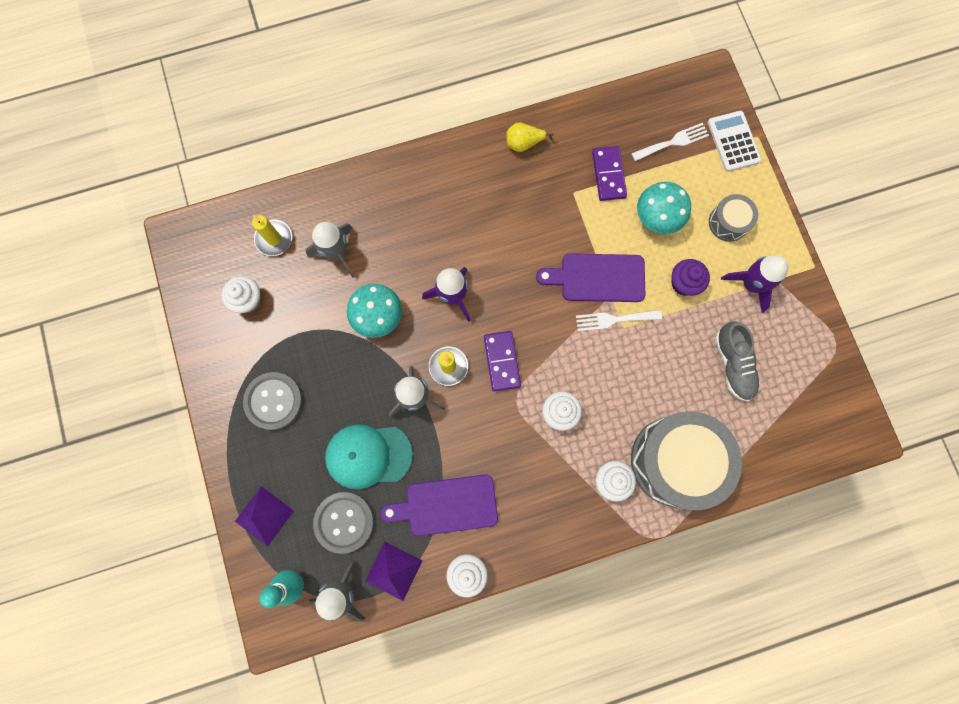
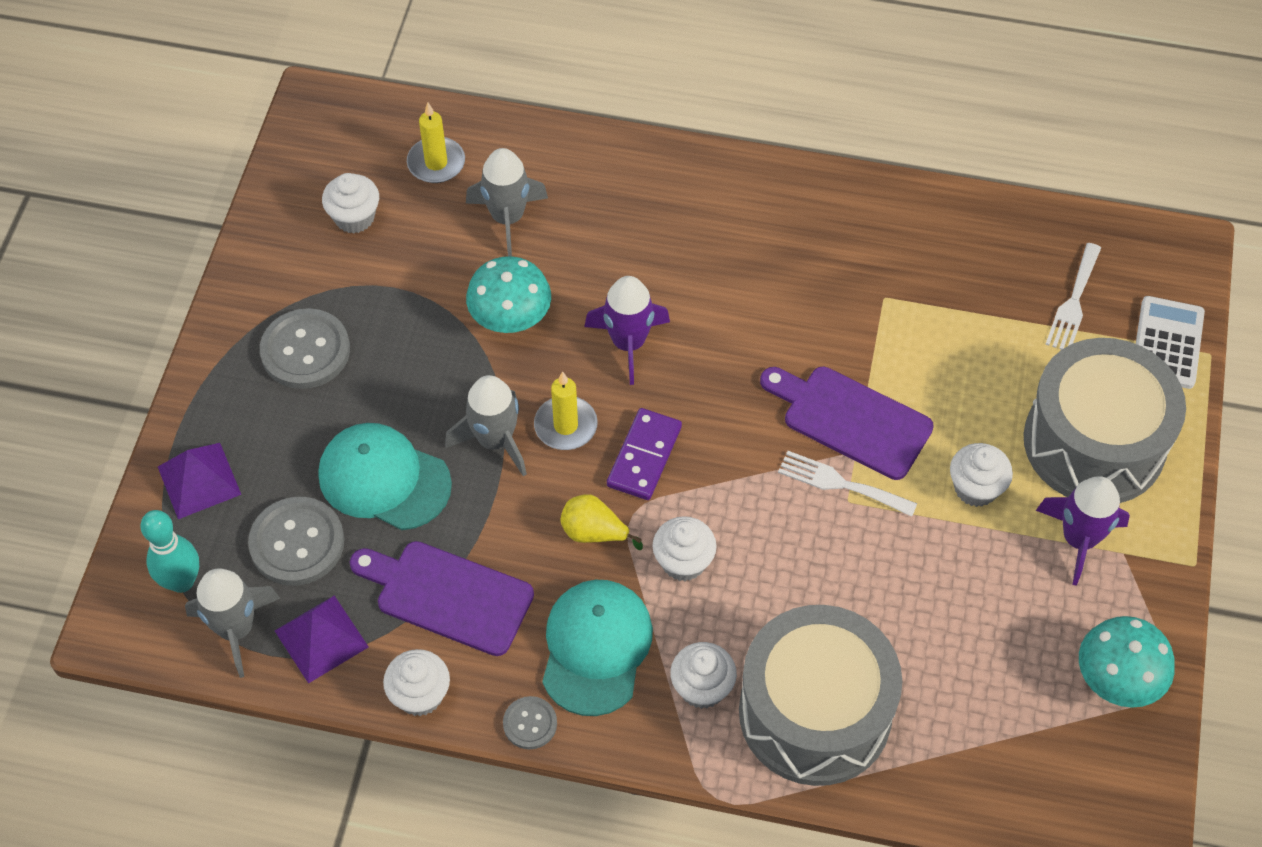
camera: 30 degrees right, 20 degrees down
(524, 143) = (852, 206): yellow pear -> yellow pear (594, 533)
(535, 554) = (530, 723): none -> grey button
(543, 490) = (596, 648): none -> turquoise cap
(608, 175) = (950, 299): purple domino -> none
(657, 218) = (988, 386): turquoise mushroom -> turquoise mushroom (1117, 680)
(673, 142) = (1073, 302): white fork -> white fork turned 105 degrees clockwise
(683, 283) = (975, 488): purple cupcake -> white cupcake
(728, 222) = (1094, 442): grey drum -> grey drum, size x2.11
(733, 364) = (984, 630): grey shoe -> none

